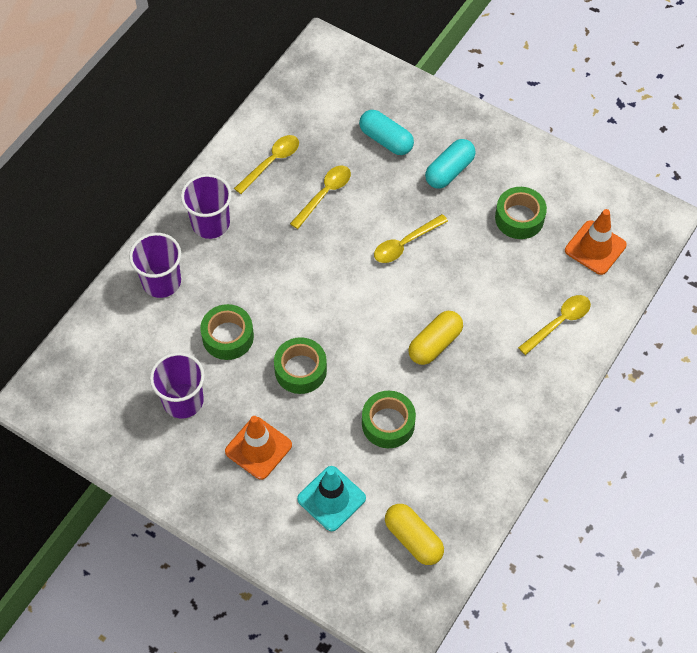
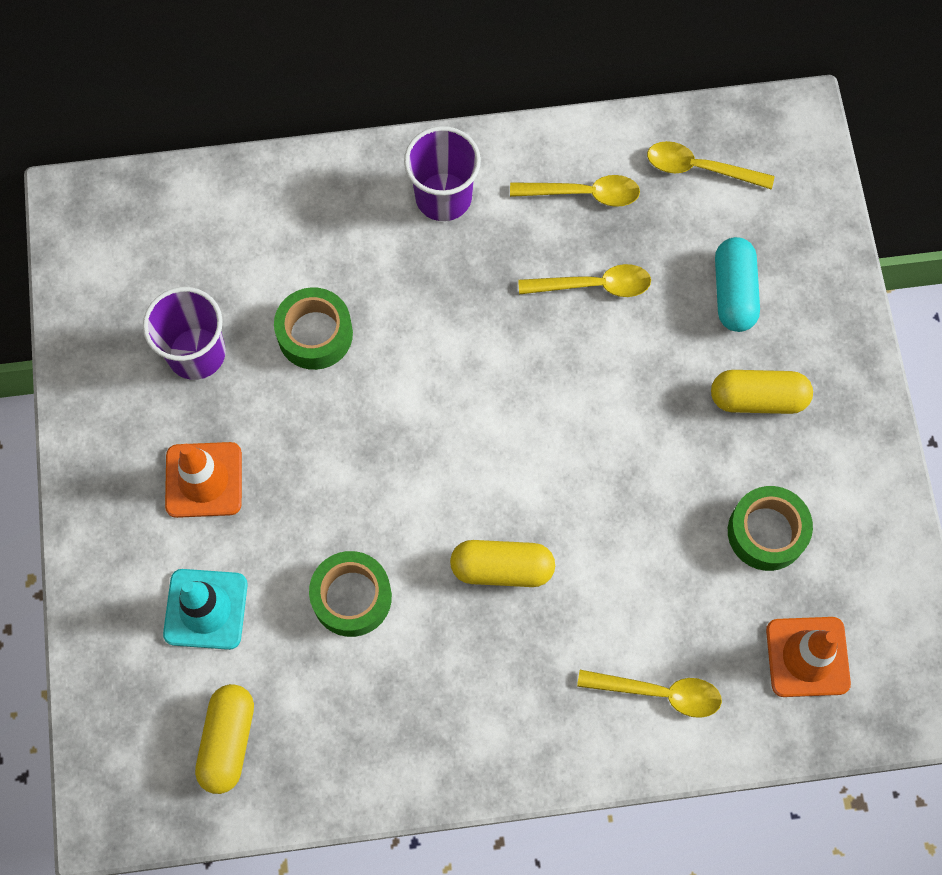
camera: 50 degrees right, 10 degrees up
(161, 282) = (324, 209): purple cup -> none
(300, 370) = (339, 446): green tape -> none
(405, 244) = (608, 428): yellow spoon -> yellow spoon (700, 168)
(449, 171) = (758, 398): turquoise capsule -> yellow capsule

